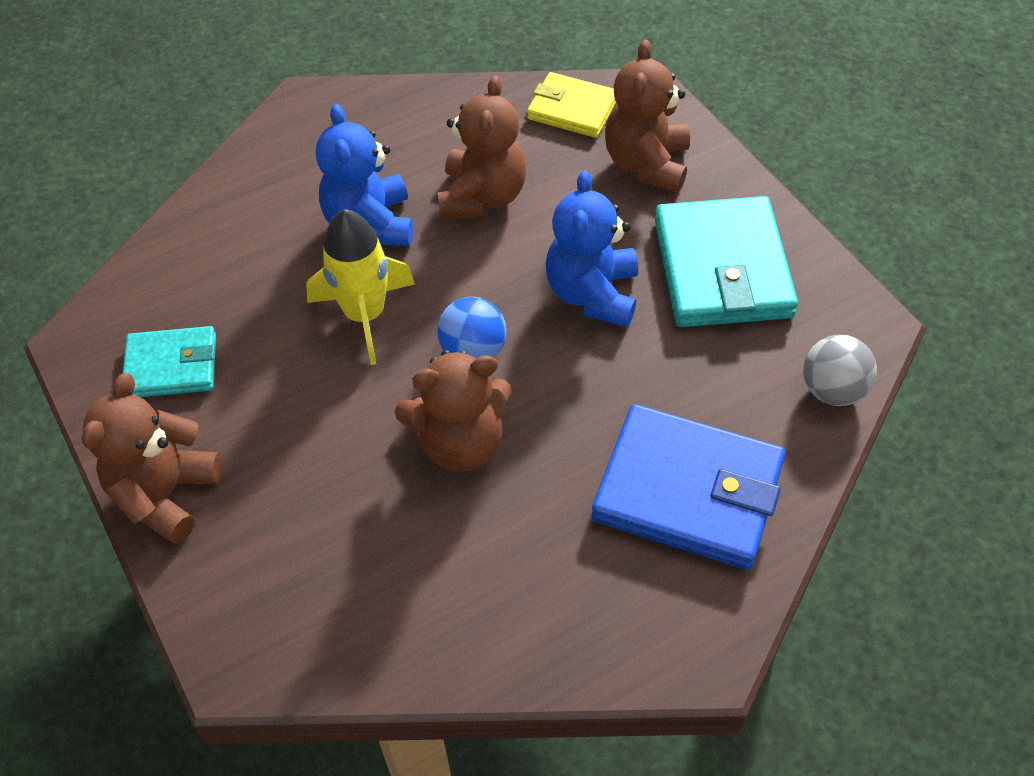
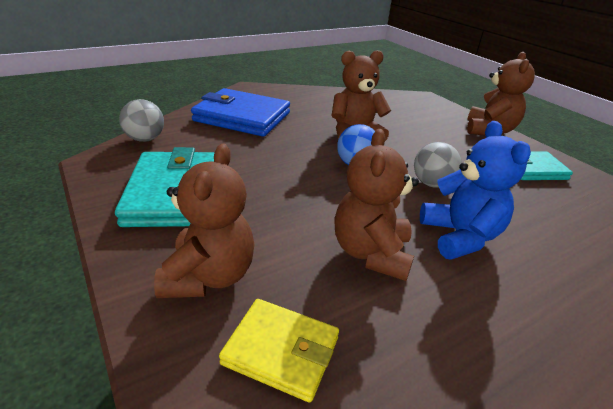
camera: 175 degrees right, 20 degrees down
(365, 315) = (431, 184): yellow rocket -> grey ball
(592, 294) = (278, 185): blue teddy bear -> none

